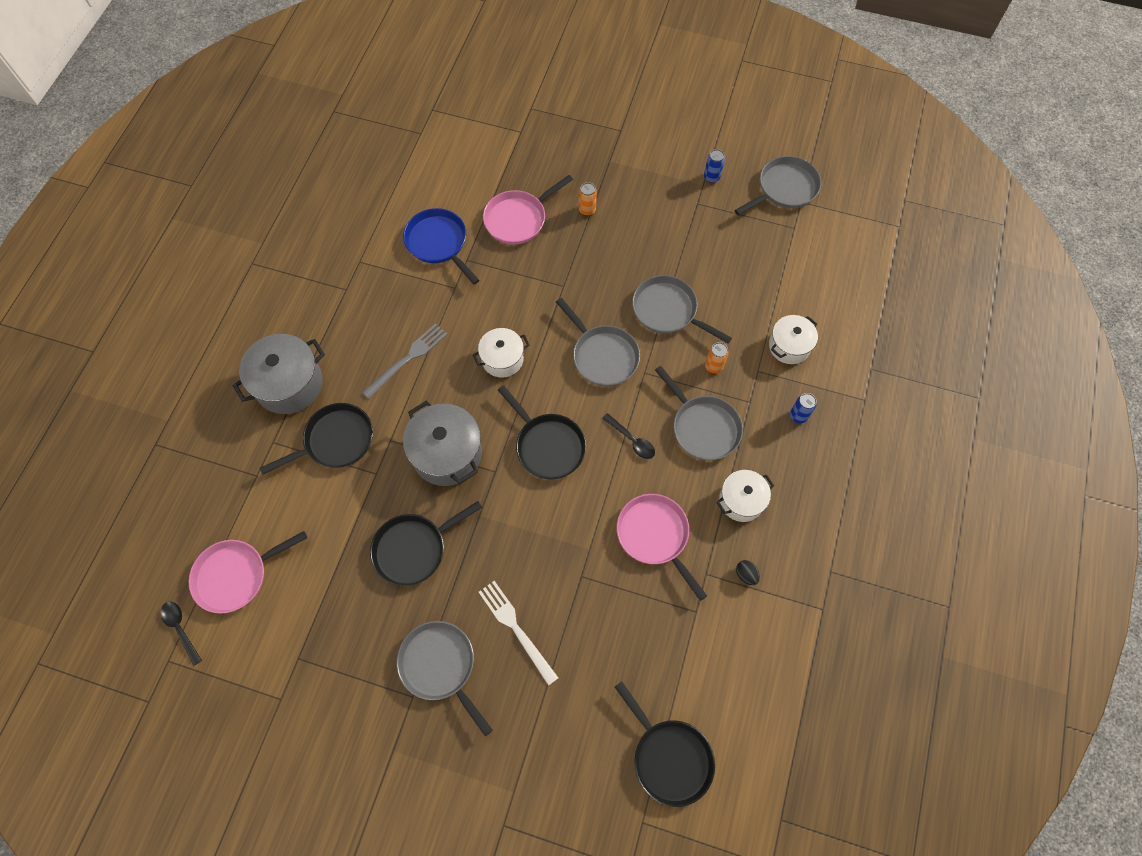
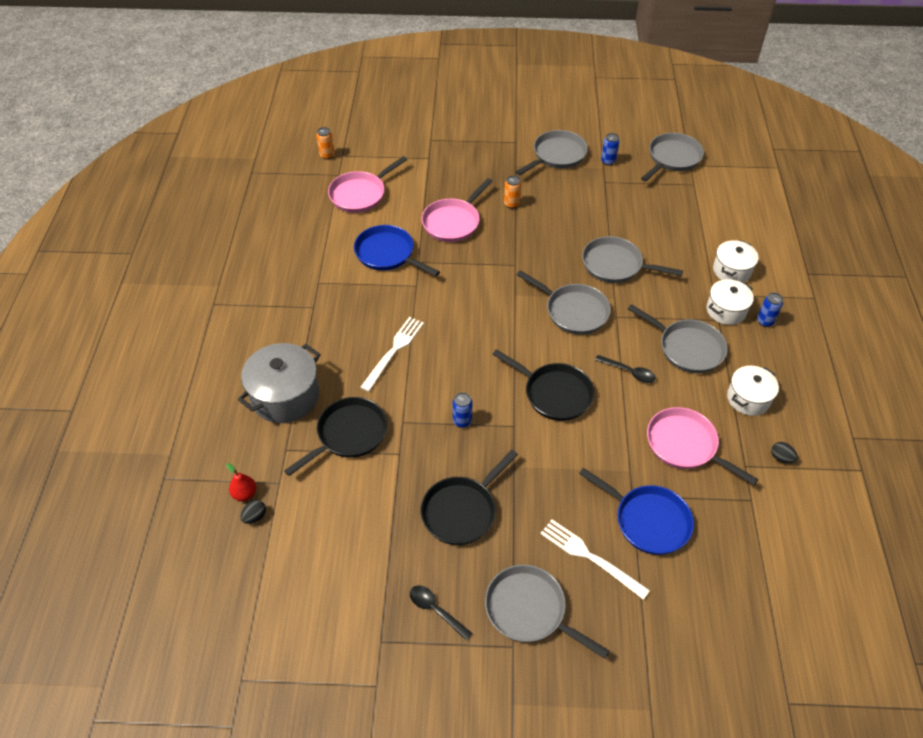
camera: 15 degrees left, 15 degrees down
(180, 629) = (245, 645): black spoon -> black spoon (436, 610)
(222, 479) = (245, 494): none -> red pear
(224, 505) = (255, 517): none -> black egg
(236, 575) = (288, 579): pink pan -> pink pan (360, 194)
(407, 359) = (393, 351): grey fork -> white fork
(447, 454) = (462, 421): grey pot -> blue can
(502, 359) = (483, 333): white pot -> white pot (726, 310)
(586, 606) = (648, 520): none -> blue pan
(658, 157) = (557, 155): none -> grey pan
(669, 757) = (786, 635): black pan -> none
(713, 366) = (674, 299): orange can -> orange can (327, 155)

